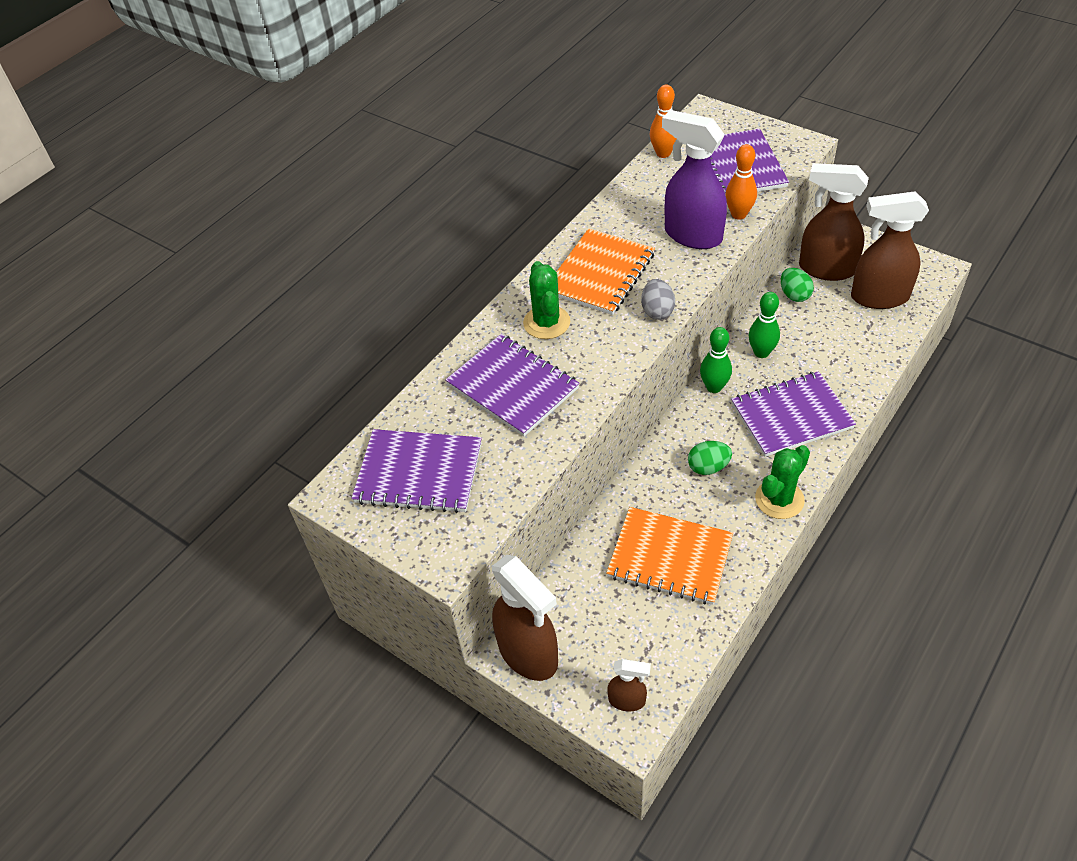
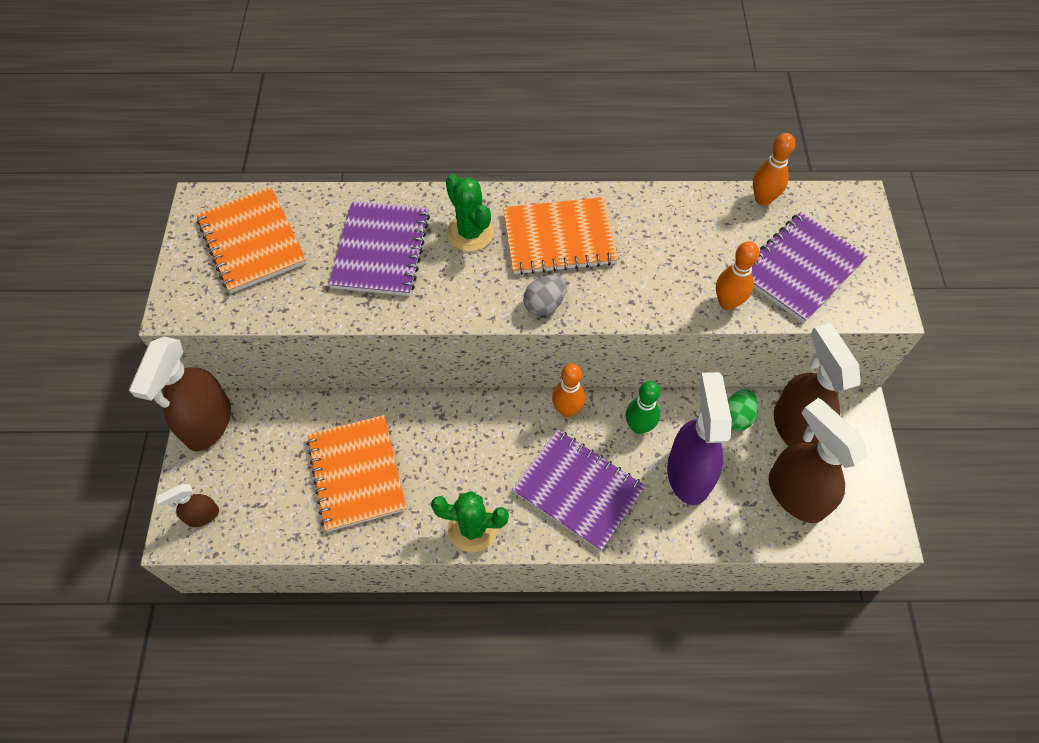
camera: 50 degrees right, 10 degrees up
(419, 473) = (252, 241): purple notebook -> orange notebook
(546, 322) = (470, 233): green cactus -> green cactus turned 75 degrees counterclockwise
(627, 700) = (202, 516): brown spray bottle -> brown spray bottle turned 90 degrees clockwise
(692, 235) = (666, 280): purple spray bottle -> purple spray bottle (688, 473)
(708, 467) = (471, 453): green egg -> none
(714, 387) = (567, 410): green bowling pin -> orange bowling pin

